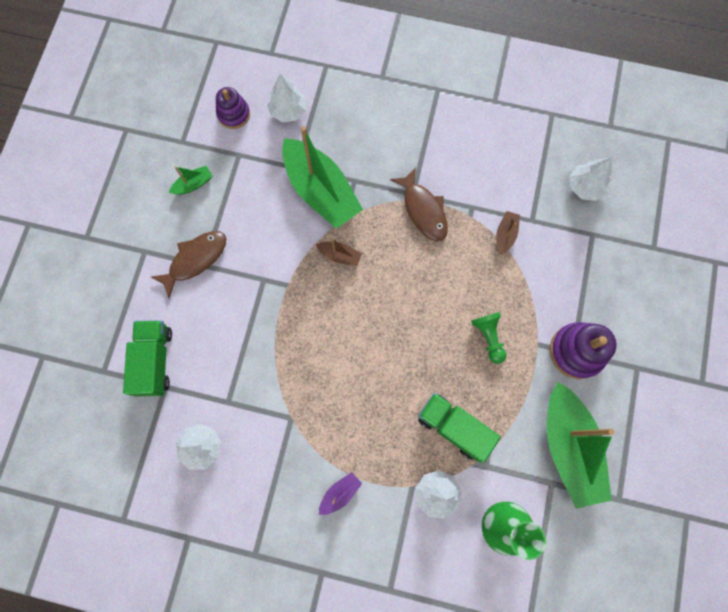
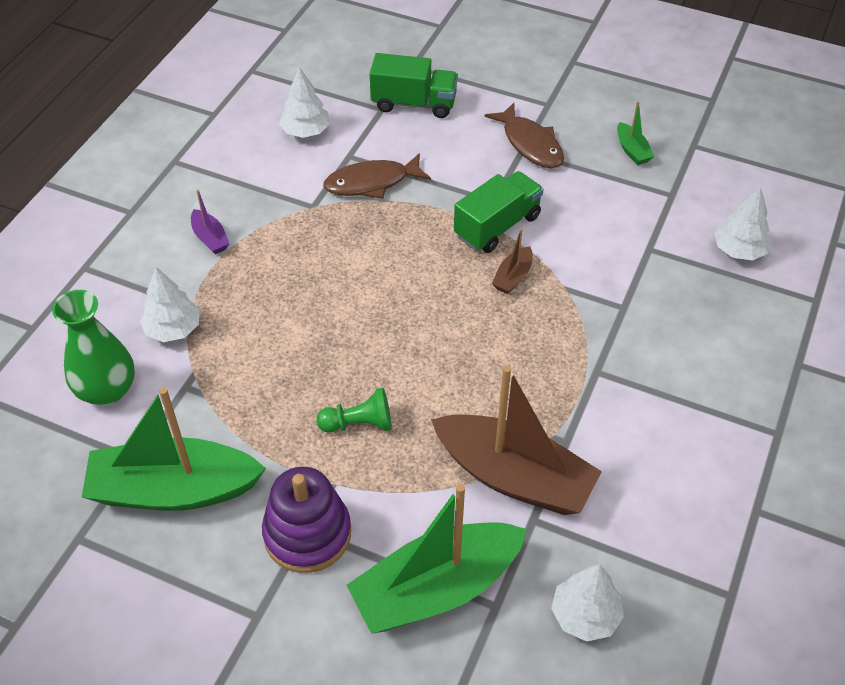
camera: 100 degrees right, 25 degrees down
(233, 114) = (733, 195): purple stacking toy -> none
(321, 191) = (611, 269): green boat -> green boat (436, 588)
(423, 210) = (568, 379): brown fish -> brown fish (372, 183)
(454, 427) = (248, 361): green truck -> green truck (497, 226)
(505, 235) = (514, 477): brown boat -> brown boat, size x2.36

